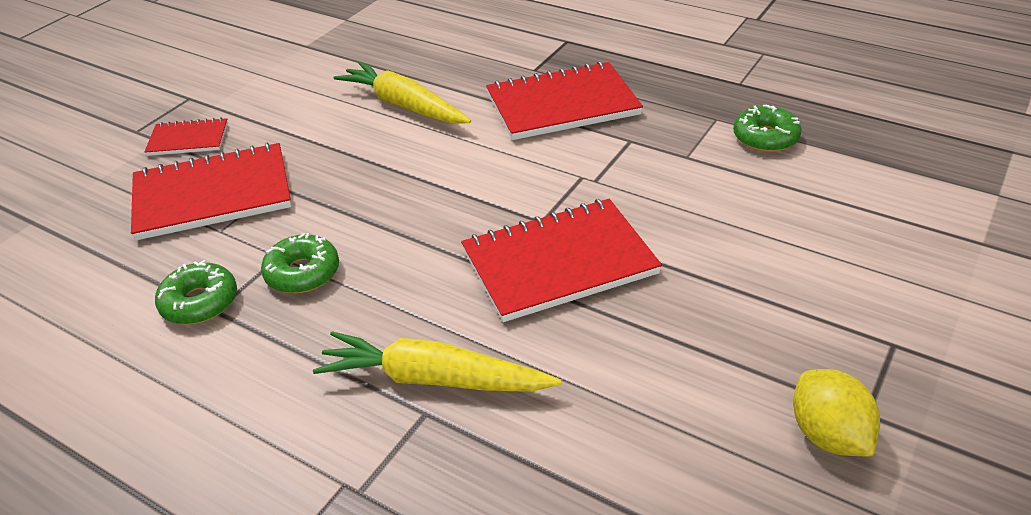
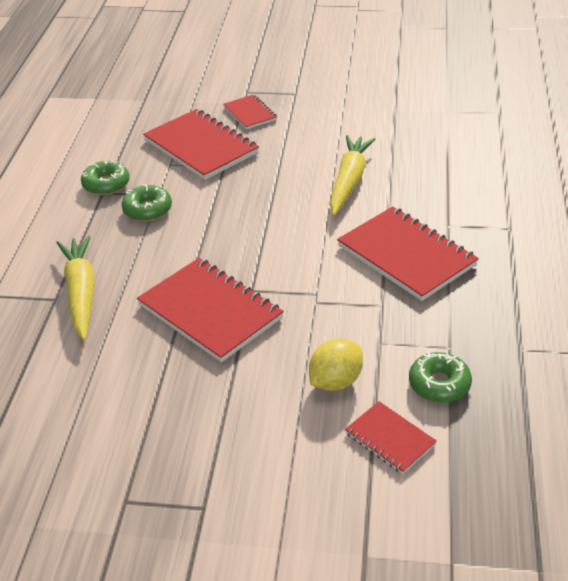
camera: 65 degrees right, 0 degrees up
(828, 435) = (96, 483): yellow lemon -> yellow lemon (335, 381)
(829, 186) = (390, 439): none -> red notebook

